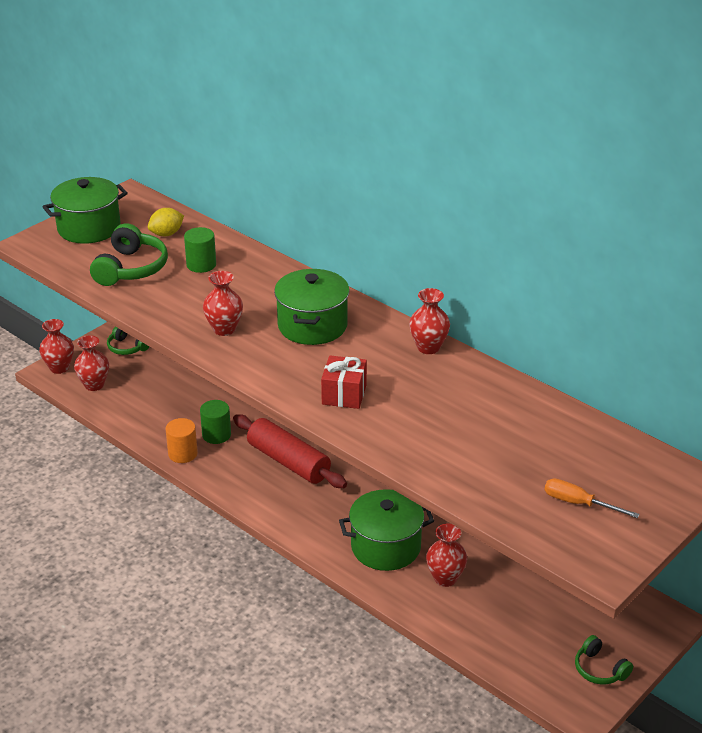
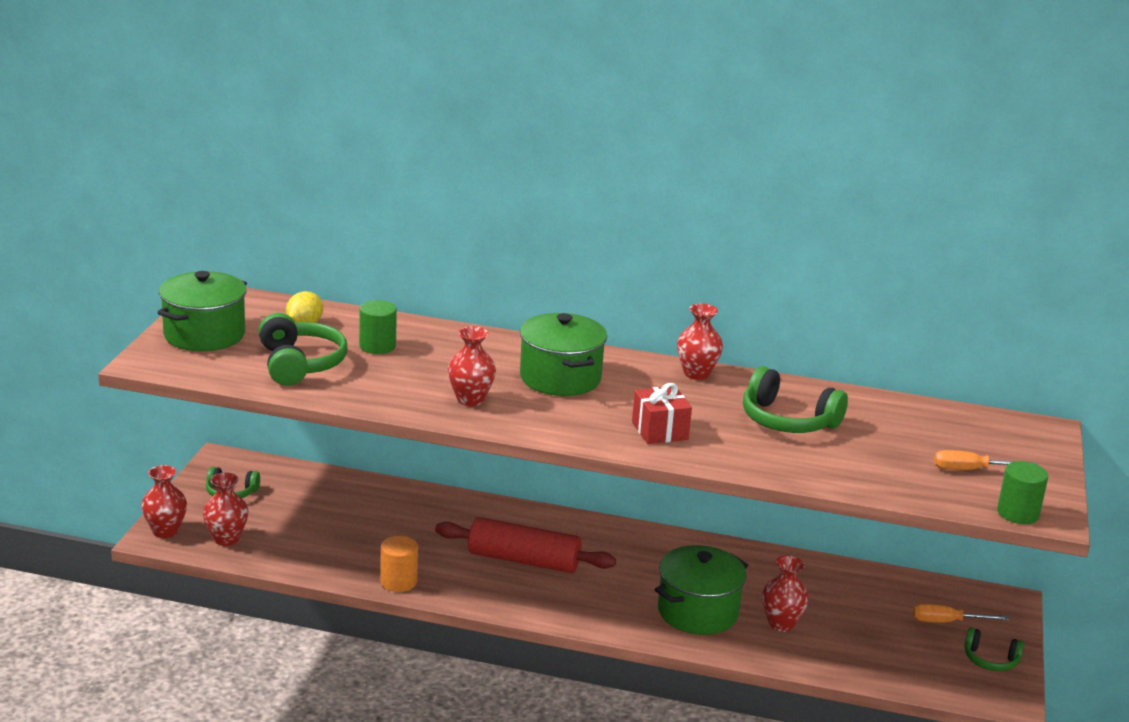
camera: 30 degrees left, 10 degrees down
(216, 435) = (419, 554): green cylinder -> green cylinder (1018, 513)
(461, 412) = (787, 421): none -> green headphones
(592, 621) = (947, 622): none -> orange screwdriver

